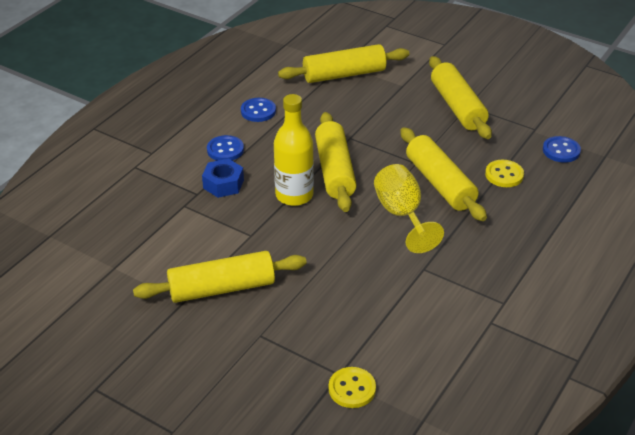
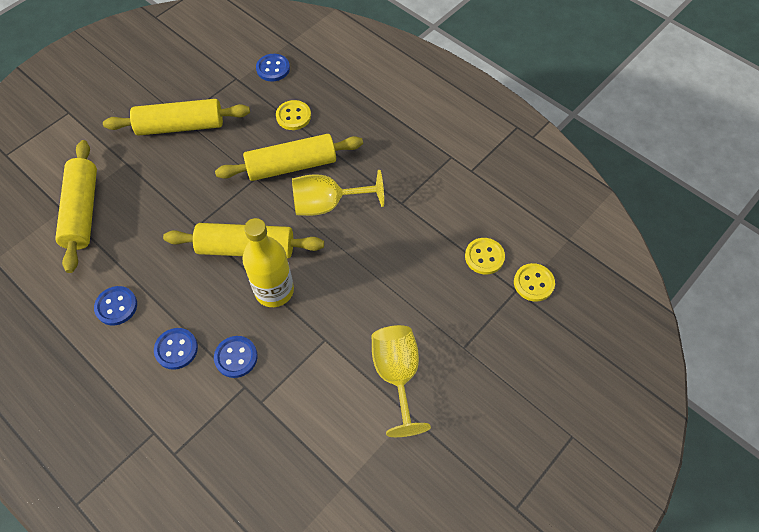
camera: 80 degrees left, 20 degrees up
(222, 288) = (397, 375): yellow rolling pin -> yellow goblet
(223, 184) = (236, 357): blue nut -> blue button
(374, 343) = (484, 257): none -> yellow button

